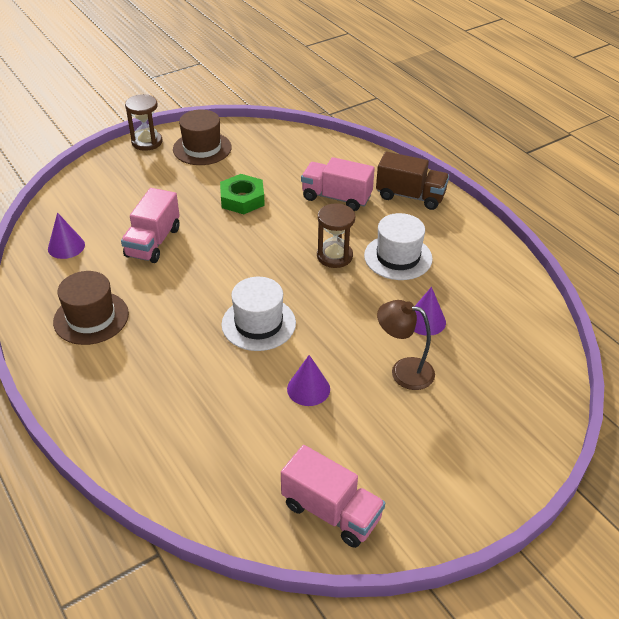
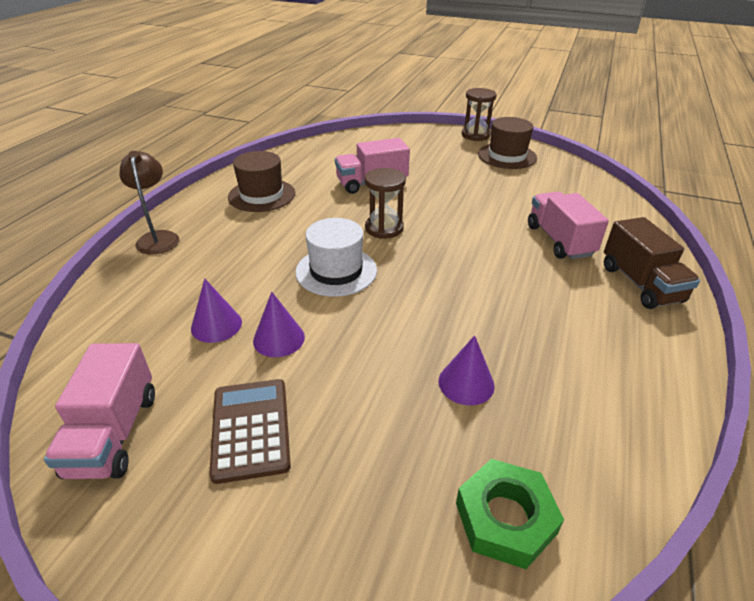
camera: 55 degrees right, 5 degrees down
(66, 246) = (324, 156): purple cone -> purple cone (216, 325)
(242, 199) = (478, 197): green nut -> green nut (505, 518)
(334, 256) = (478, 275): brown hourglass -> brown hourglass (384, 228)
(384, 437) = (250, 429): none -> brown calculator
(398, 257) = (536, 316): white hat -> none
(403, 371) = (367, 399): brown lamp -> brown lamp (158, 238)

